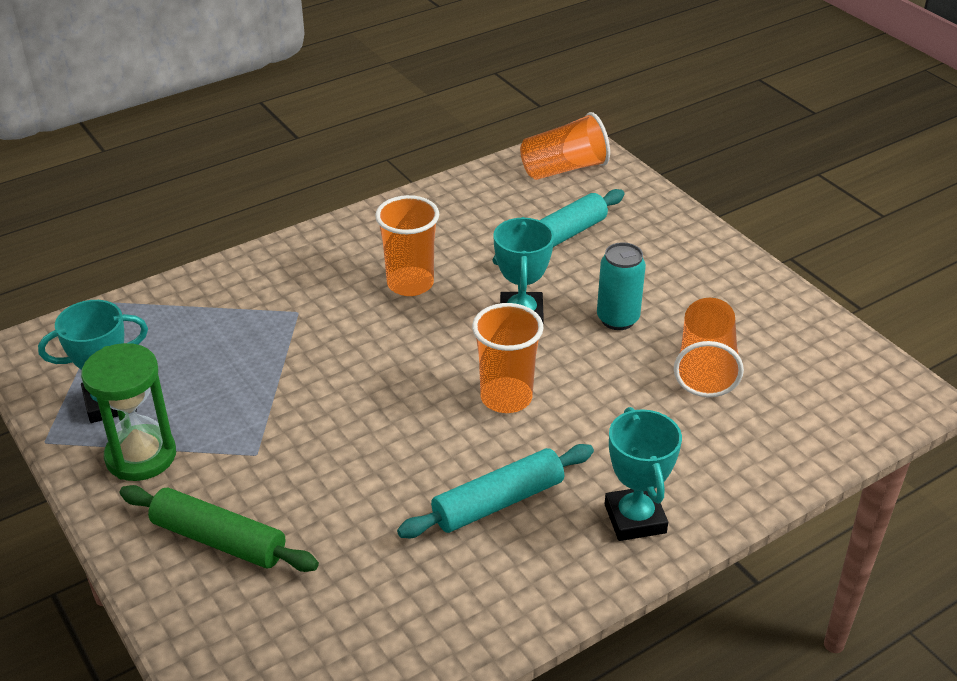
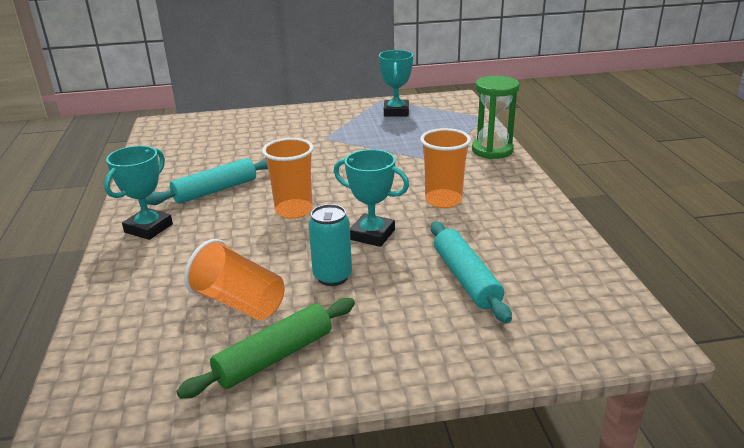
camera: 115 degrees right, 10 degrees down
(141, 456) = (350, 115): green hourglass -> green hourglass (492, 150)
(218, 540) = (277, 125): green rolling pin -> green rolling pin (274, 357)
(498, 502) = (215, 190): turquoise rolling pin -> turquoise rolling pin turned 60 degrees clockwise
(564, 169) = (592, 314): orange cup -> none
(635, 519) = (149, 228): turquoise trophy -> turquoise trophy turned 75 degrees counterclockwise

